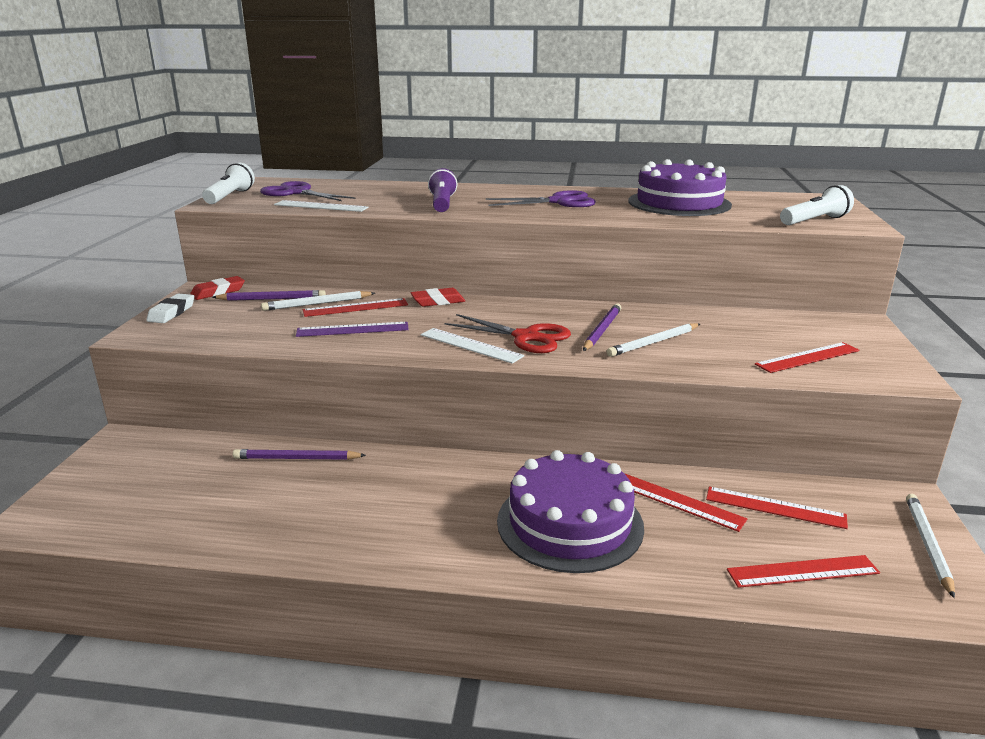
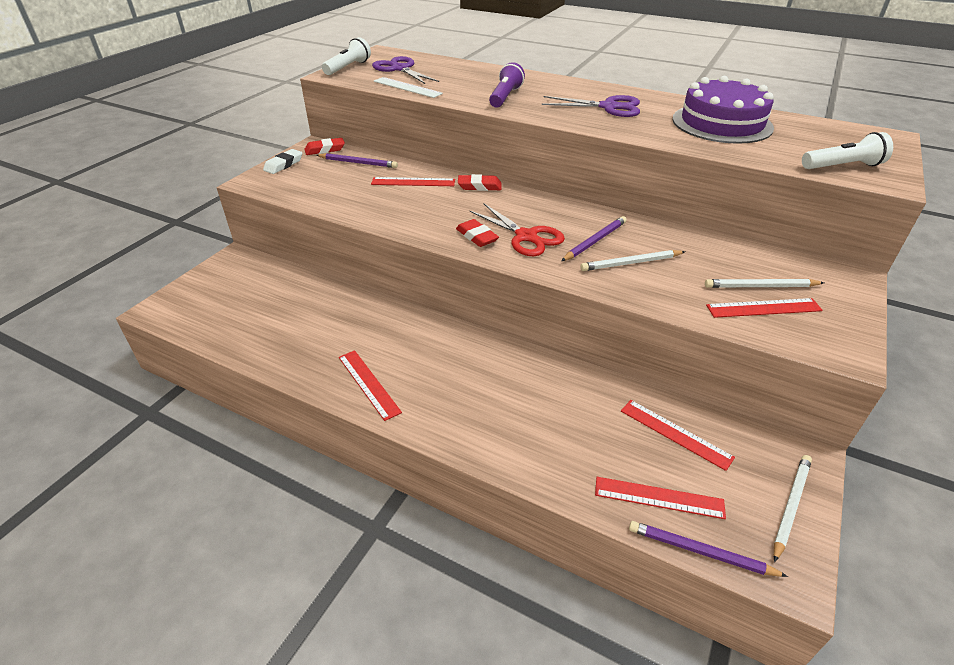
camera: 20 degrees right, 15 degrees up
(297, 458) = (337, 299): purple pencil -> purple pencil (701, 551)
(317, 304) = (387, 173): white pencil -> white pencil (761, 286)
(352, 329) = (398, 204): purple ruler -> none
(470, 345) = (477, 236): white ruler -> red eraser
(570, 523) = (499, 403): purple cake -> none
(678, 501) = (596, 407): red ruler -> red ruler (368, 384)

